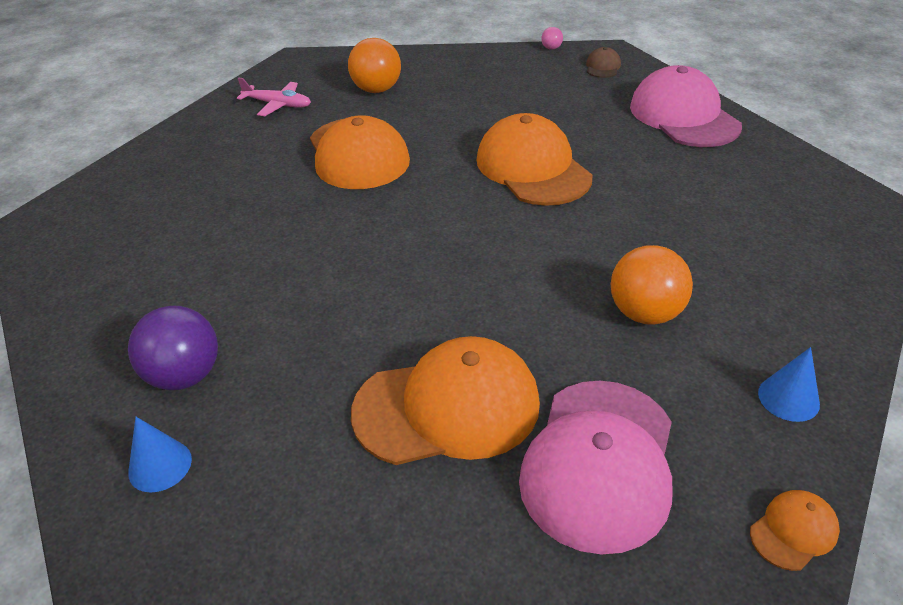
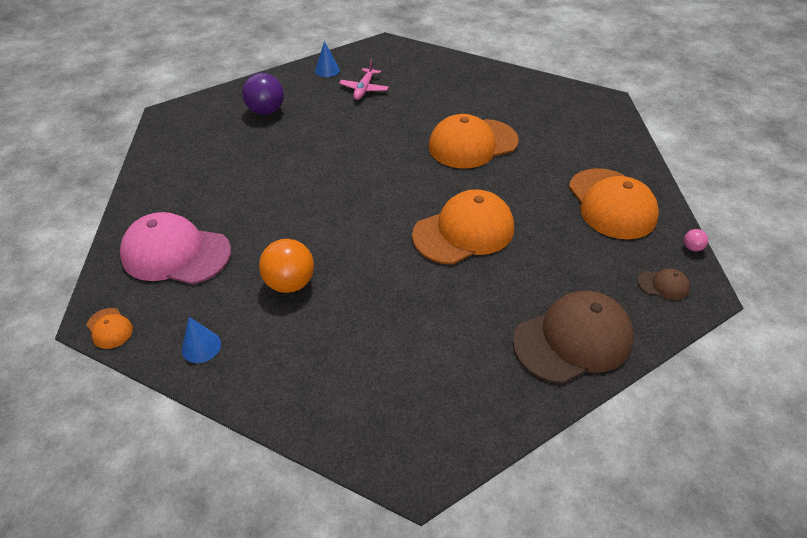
camera: 85 degrees right, 5 degrees up
(160, 465) = (213, 114): blue cone -> blue cone (327, 70)
(277, 105) = (533, 101): pink plane -> pink plane (364, 89)
(377, 90) = (569, 144): orange ball -> none
(447, 407) = (227, 197): orange cap -> orange cap (611, 204)
(683, 116) = (573, 340): pink cap -> brown cap

